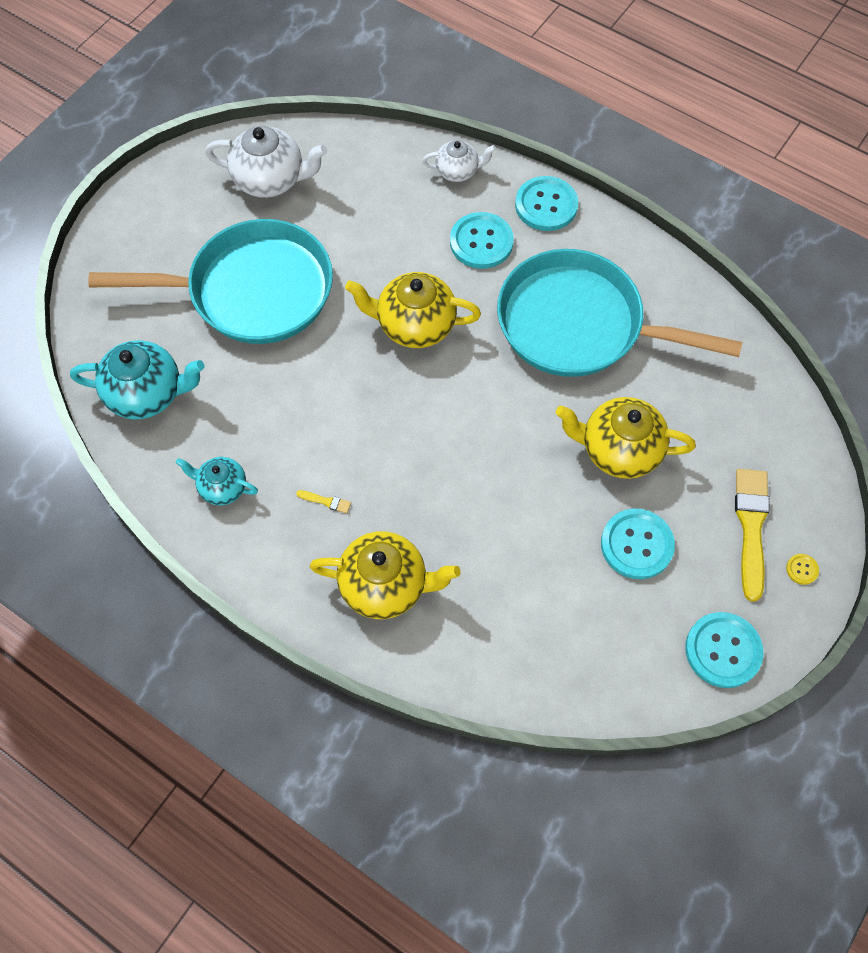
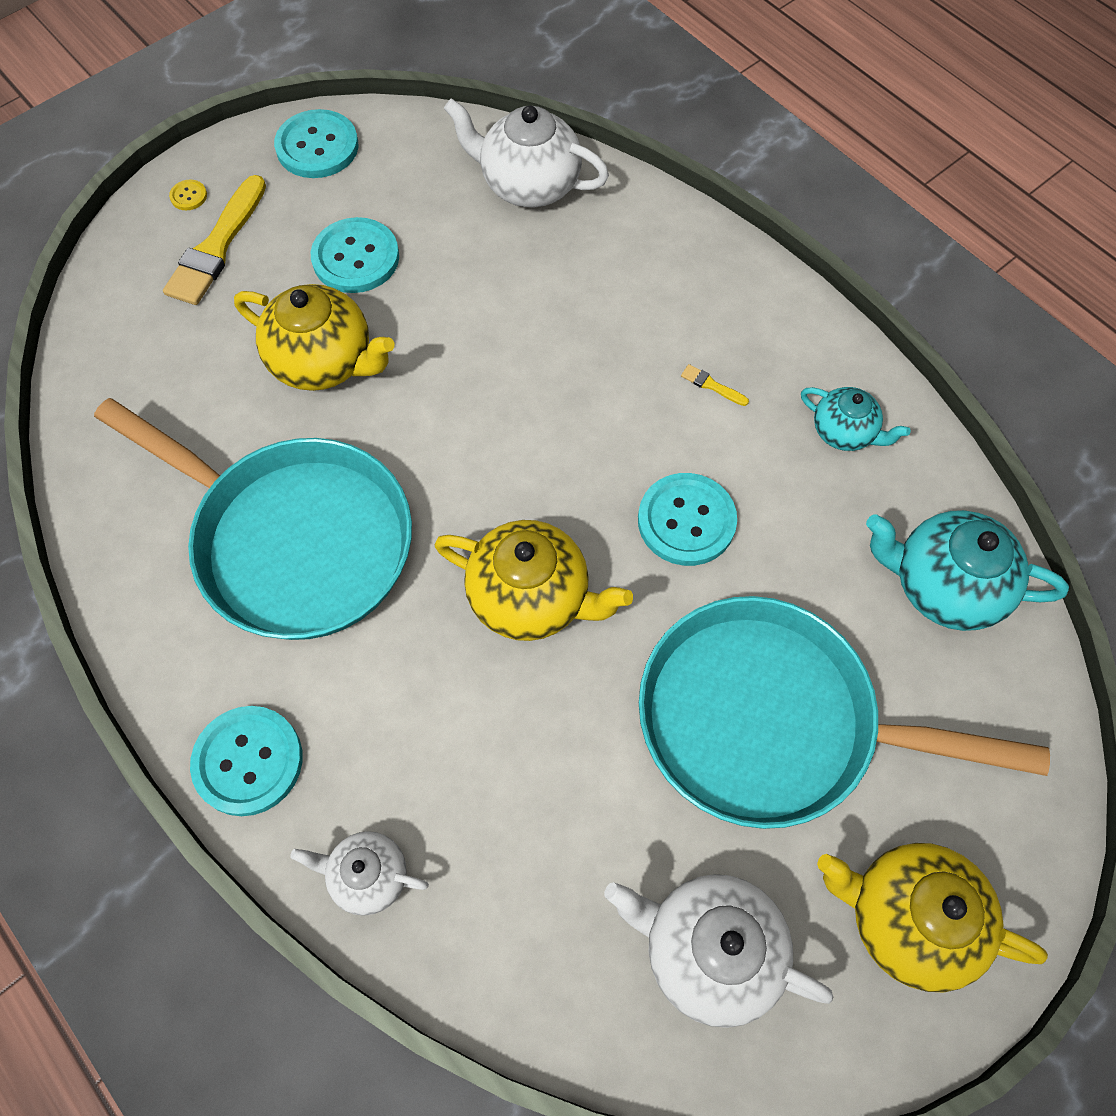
camera: 165 degrees left, 0 degrees up
(385, 585) = (659, 281): yellow teapot -> yellow teapot (907, 919)
(481, 242) = (381, 717): turquoise button -> turquoise button (686, 521)
(523, 656) = (528, 185): none -> white teapot

